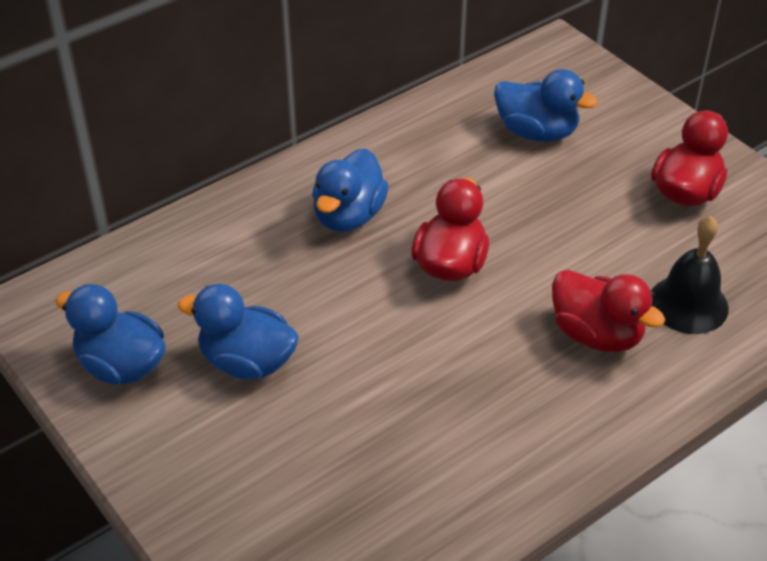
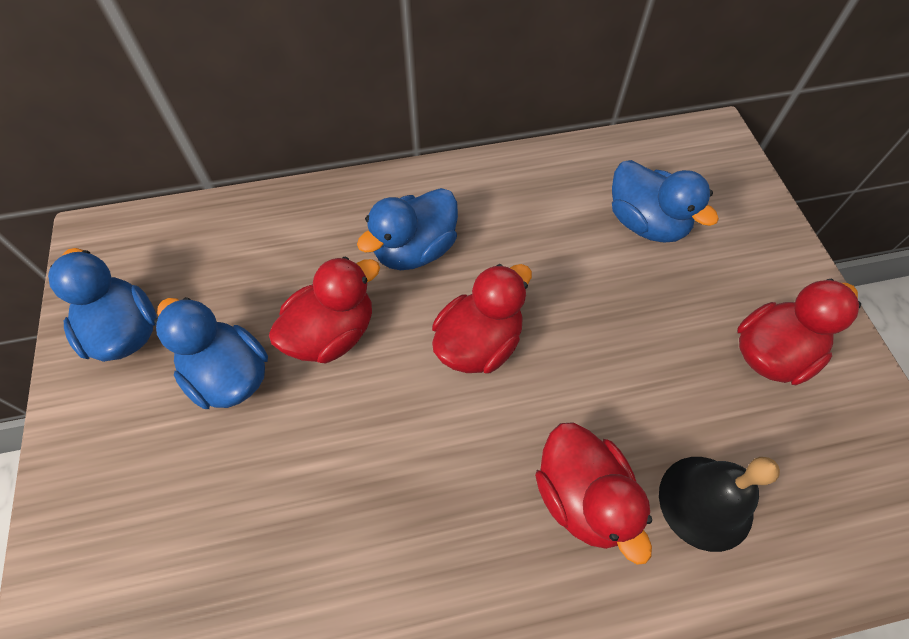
camera: 25 degrees right, 15 degrees up
(318, 301) = (332, 333): none -> red duck

